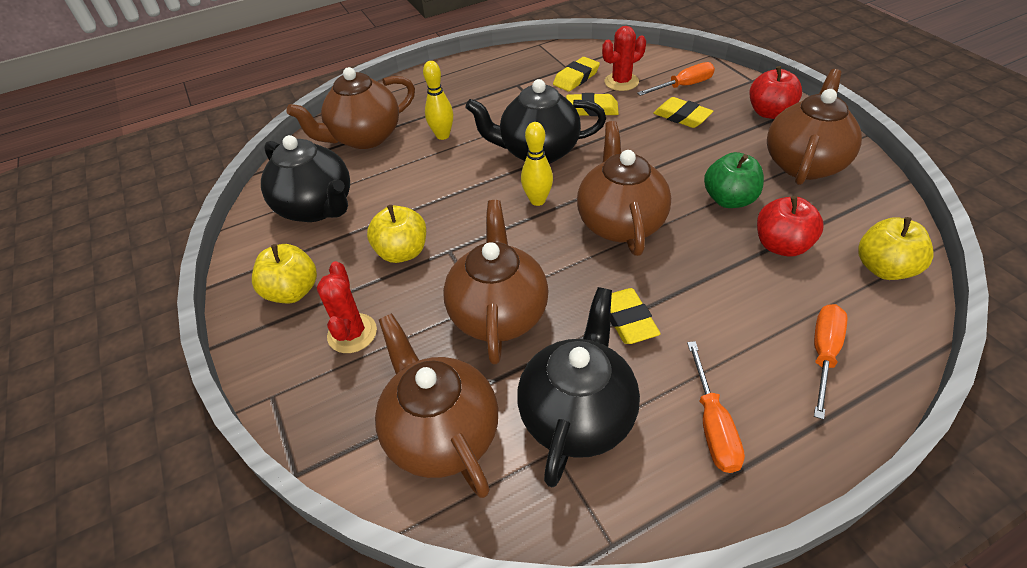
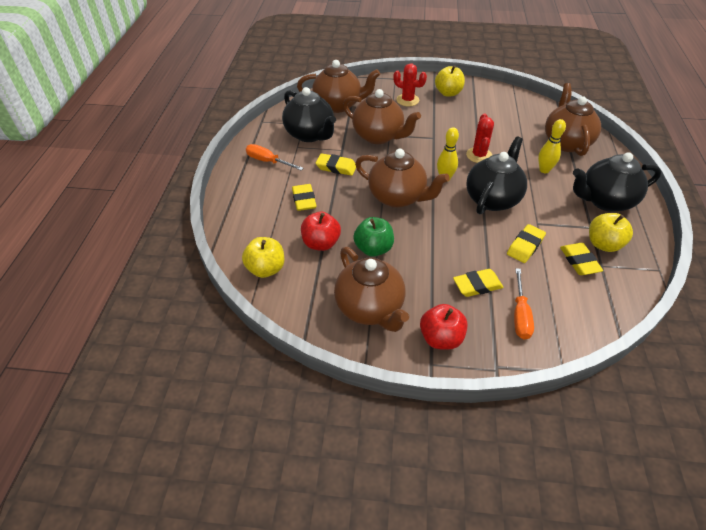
camera: 120 degrees right, 0 degrees up
(317, 207) = (506, 111): black teapot -> black teapot (605, 201)
(402, 252) = (446, 125): yellow apple -> yellow apple (603, 244)
(621, 82) = (554, 283): red cactus -> red cactus (479, 155)
(736, 311) = (304, 200): none -> yellow eraser
(823, 354) = (255, 209): orange screwdriver -> none

